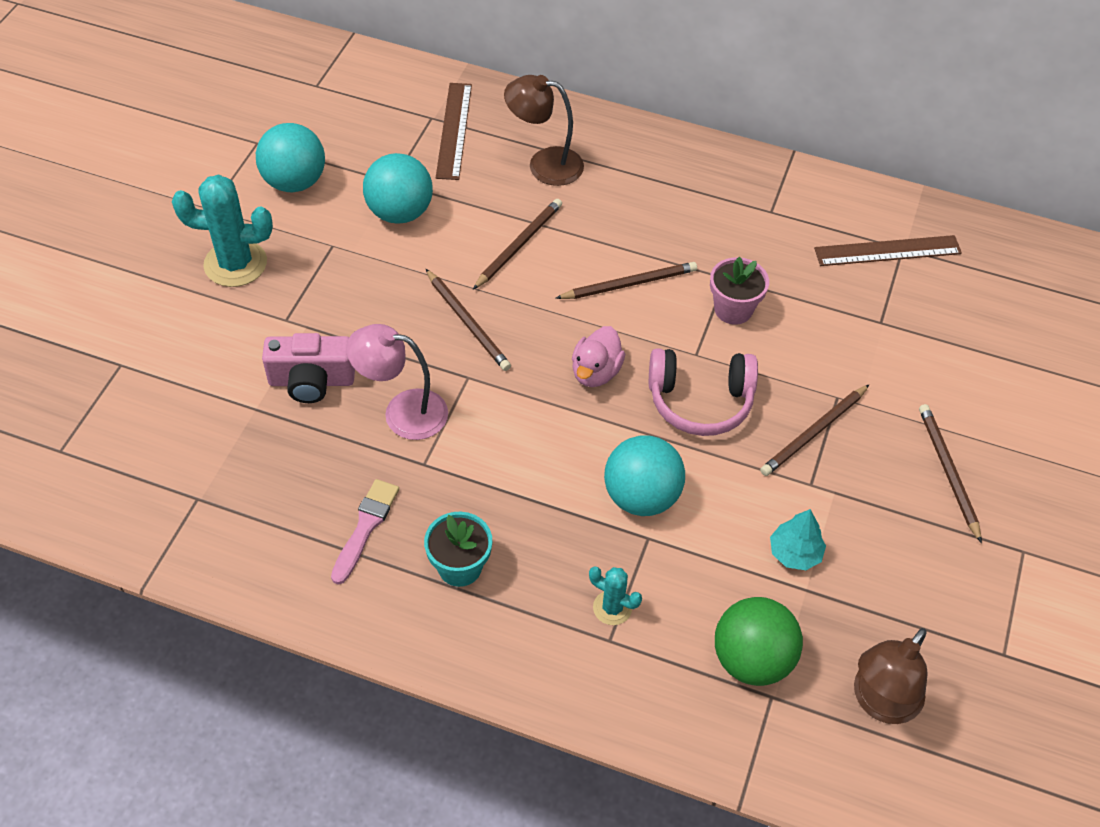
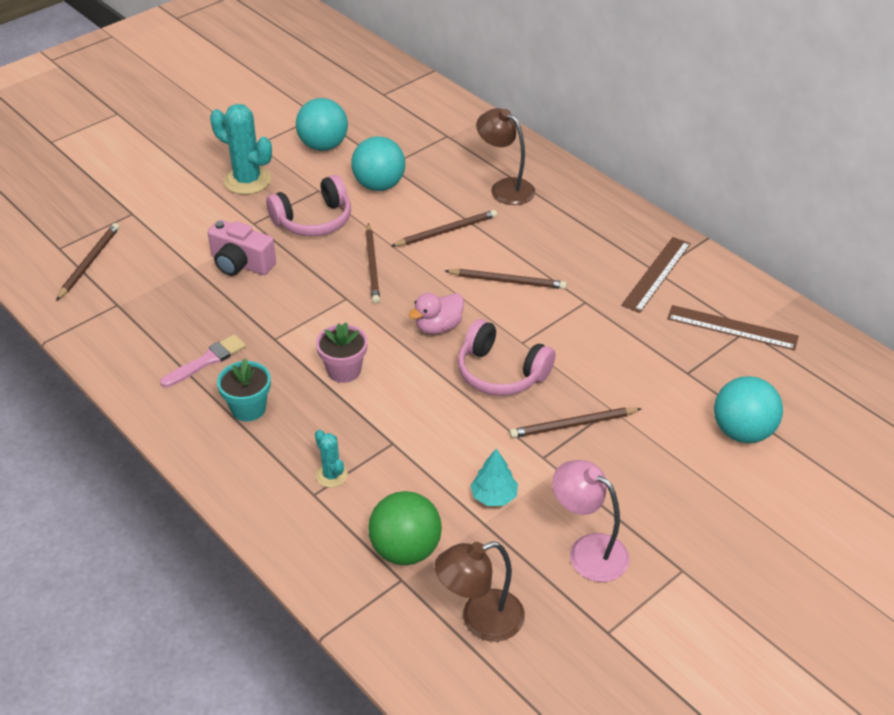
camera: 30 degrees right, 10 degrees down
(356, 288) = (314, 220): none -> pink headphones
(402, 412) = (285, 303): pink lamp -> pink lamp (588, 550)
(454, 130) = (457, 148): brown ruler -> brown ruler (656, 274)
(641, 496) = (408, 415): turquoise ball -> turquoise ball (742, 432)
(733, 309) = (574, 324): pink flower pot -> pink flower pot (344, 370)
(948, 472) = (661, 492): brown pencil -> brown pencil (89, 263)

